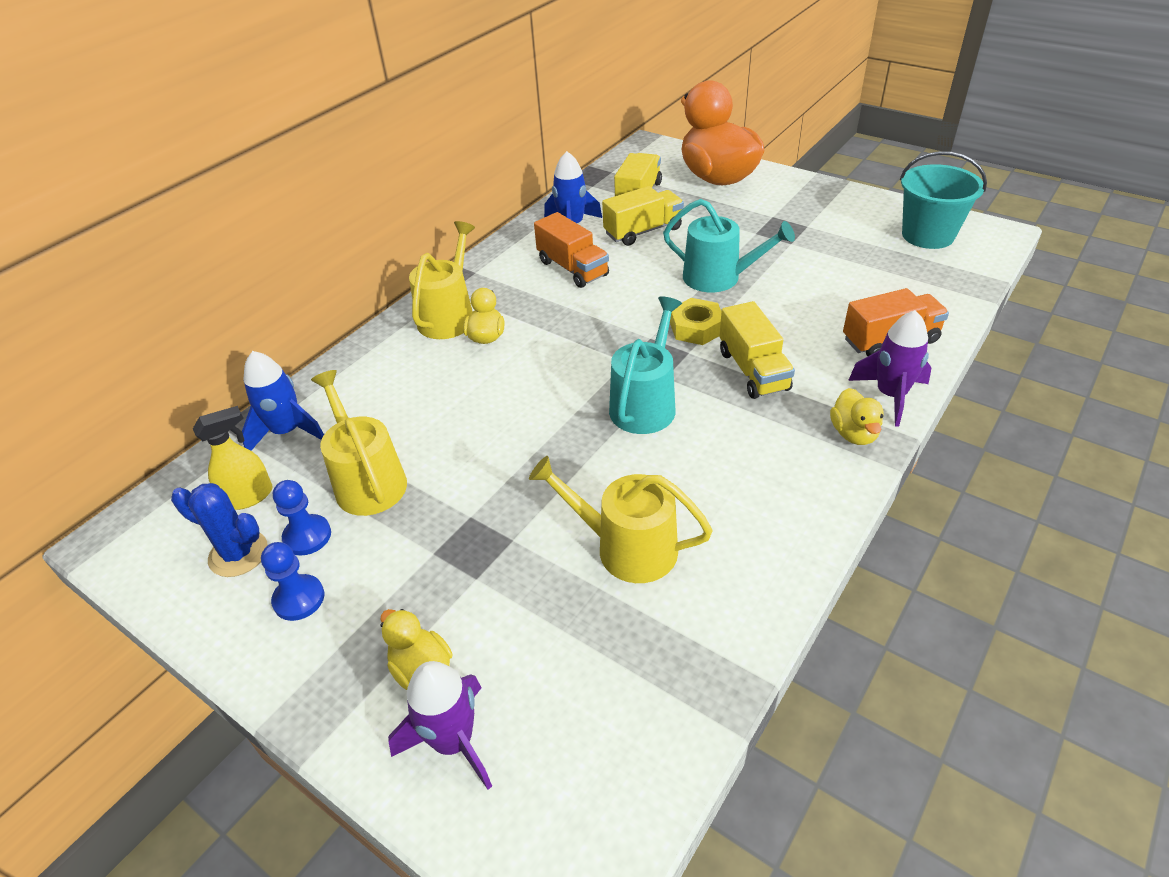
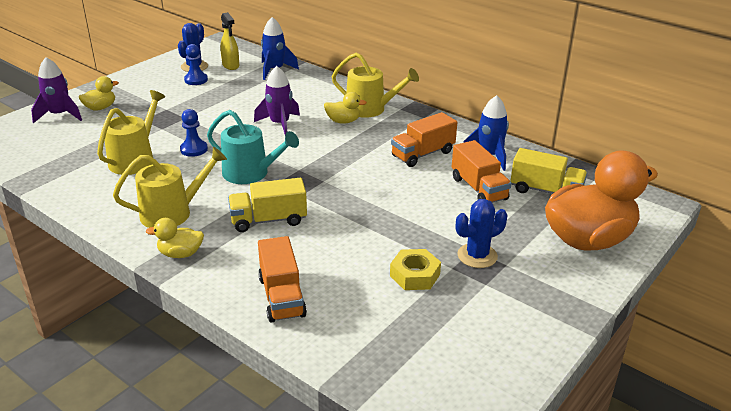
camera: 90 degrees right, 10 degrees down
(299, 599) = (158, 81): blue pawn -> blue pawn (194, 149)
(367, 481) = (226, 91): yellow watering can -> yellow watering can (172, 213)
(643, 231) = (478, 189): yellow truck -> orange truck
(696, 328) = (329, 201): yellow nut -> yellow nut (415, 275)
(718, 278) = (398, 219): turquoise watering can -> none
(766, 230) = (477, 256): none -> blue cactus
(890, 395) = (212, 280): purple rocket -> purple rocket (280, 124)
(928, 235) = (461, 369): turquoise bucket -> none

